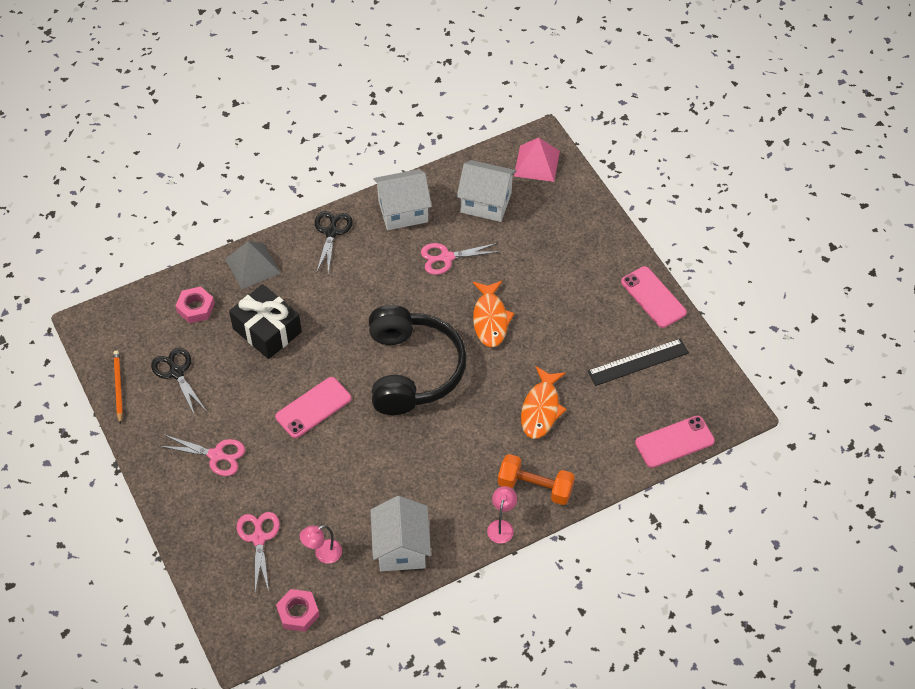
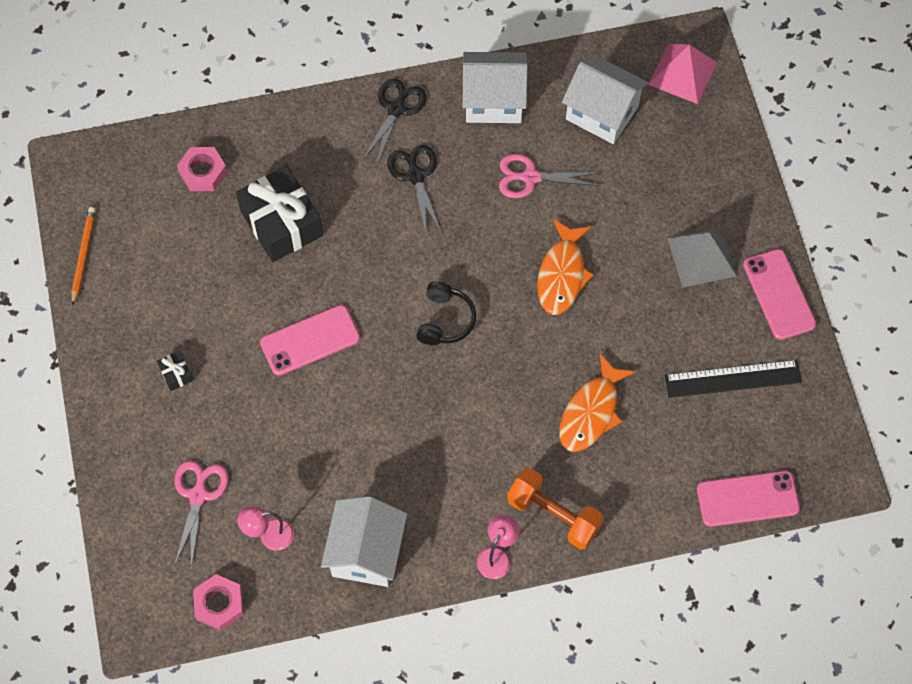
camera: 15 degrees right, 10 degrees up
(176, 372) = (157, 253): black scissors -> black scissors (416, 176)
(216, 455) = (176, 374): pink scissors -> black gift
(252, 266) = (287, 132): grey pyramid -> grey pyramid (701, 257)
(412, 370) = (445, 320): black headphones -> black headphones, size x0.45

